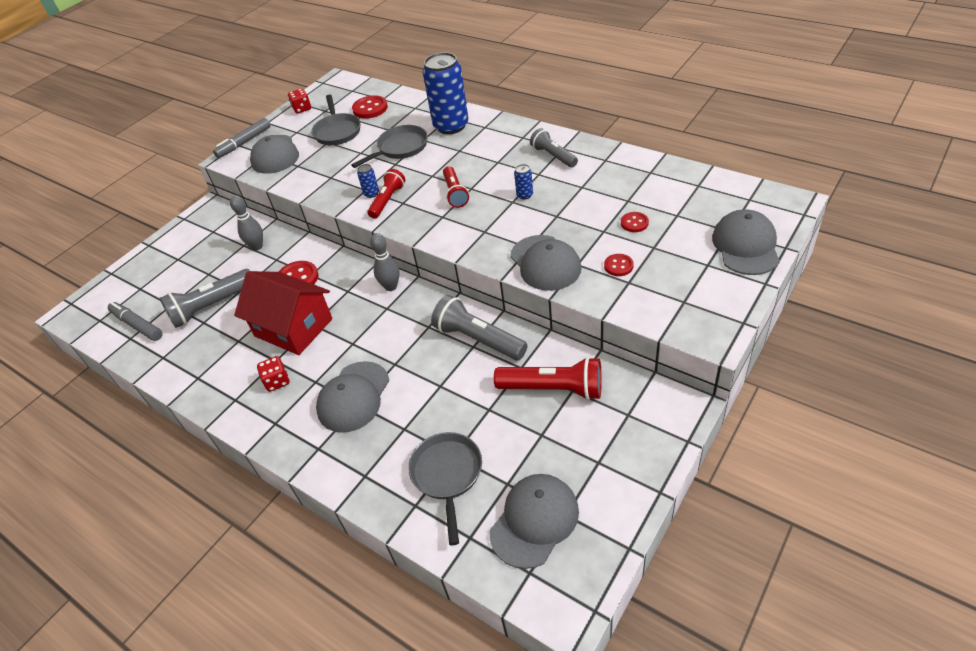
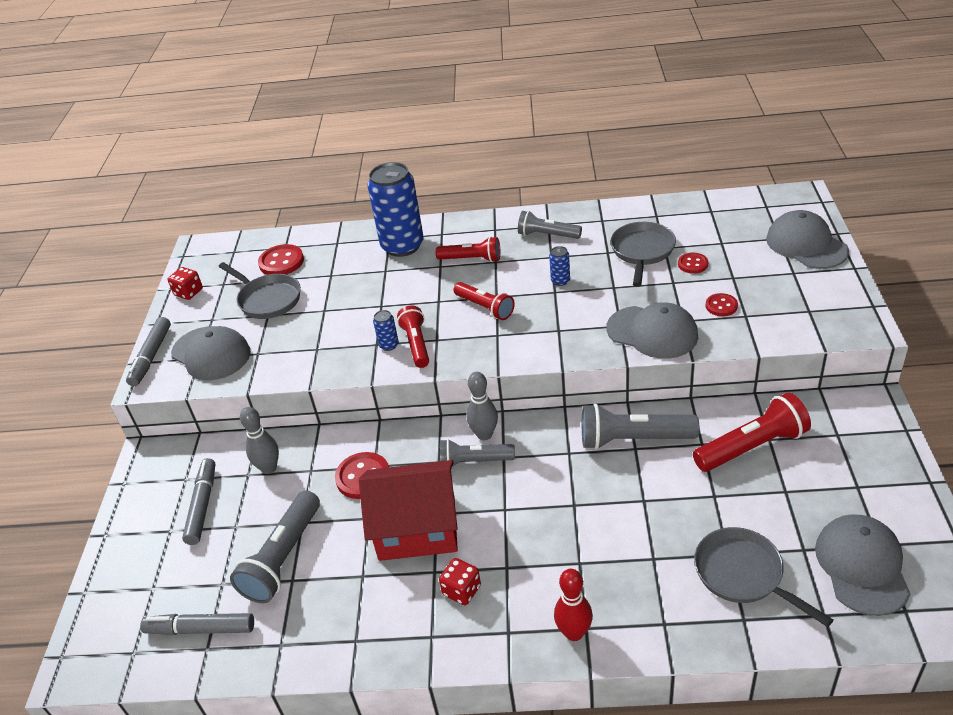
camera: 35 degrees left, 5 degrees down
(205, 252) = (202, 505): none -> grey marker
(308, 447) = (574, 632): none -> red bowling pin
(353, 397) = (567, 558): grey cap -> none
(367, 302) = (474, 461): none -> grey flashlight
(400, 148) = (368, 288): grey pan -> grey pan (642, 252)
(484, 154) = (471, 259): none -> red flashlight

